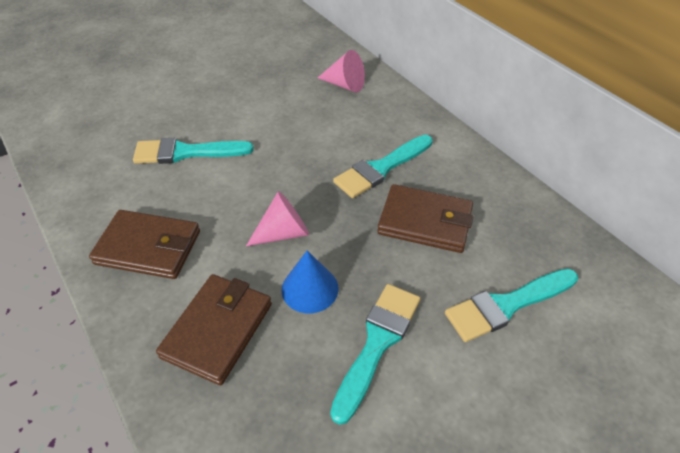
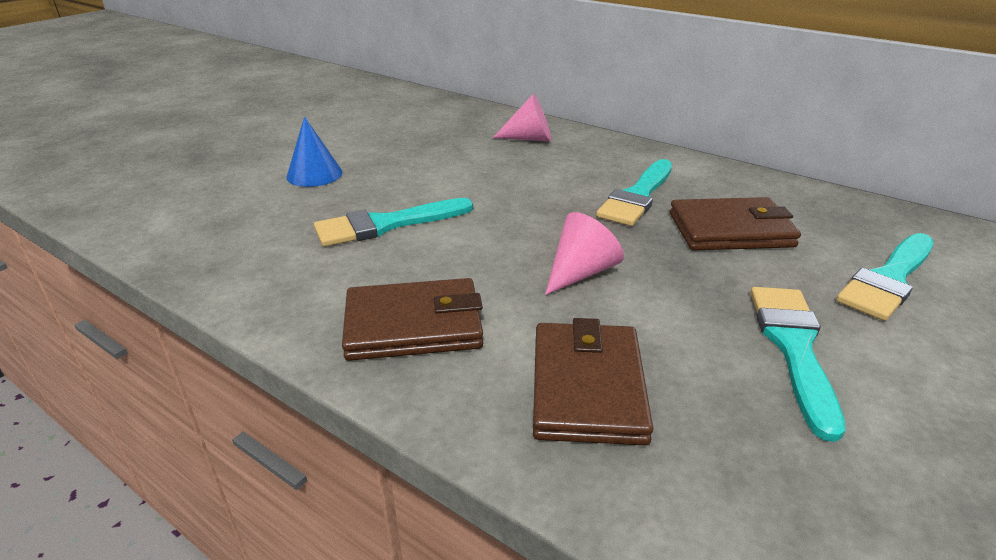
camera: 20 degrees left, 15 degrees down
(310, 288) = (663, 316): blue cone -> blue cone (314, 174)

